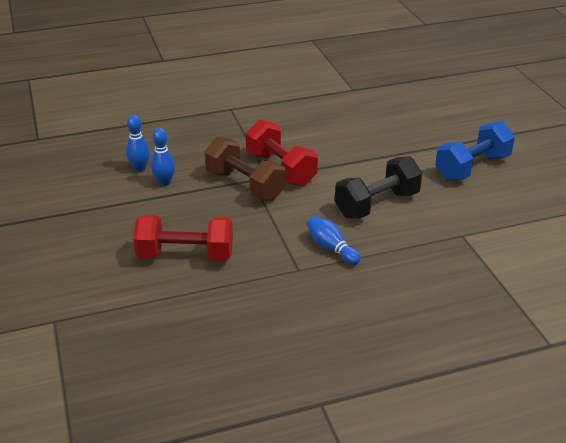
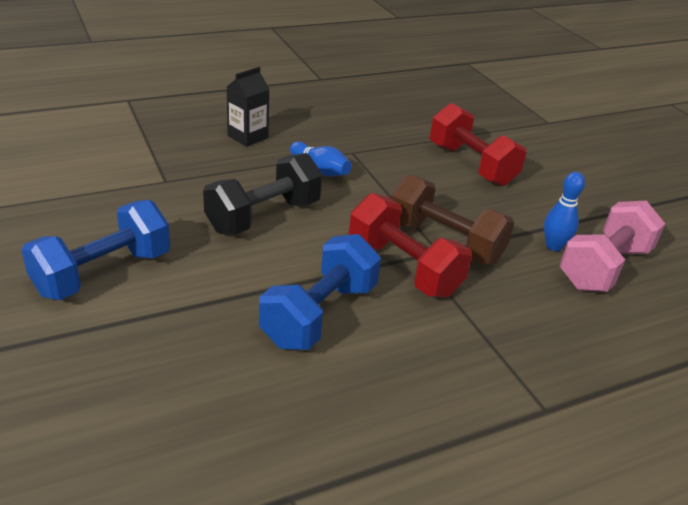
camera: 170 degrees right, 0 degrees up
(139, 169) = (604, 267): blue bowling pin -> pink dumbbell
(185, 256) = (471, 165): red dumbbell -> red dumbbell turned 60 degrees clockwise
(338, 146) = (319, 315): none -> blue dumbbell
(402, 288) = (248, 137): none -> black carton

